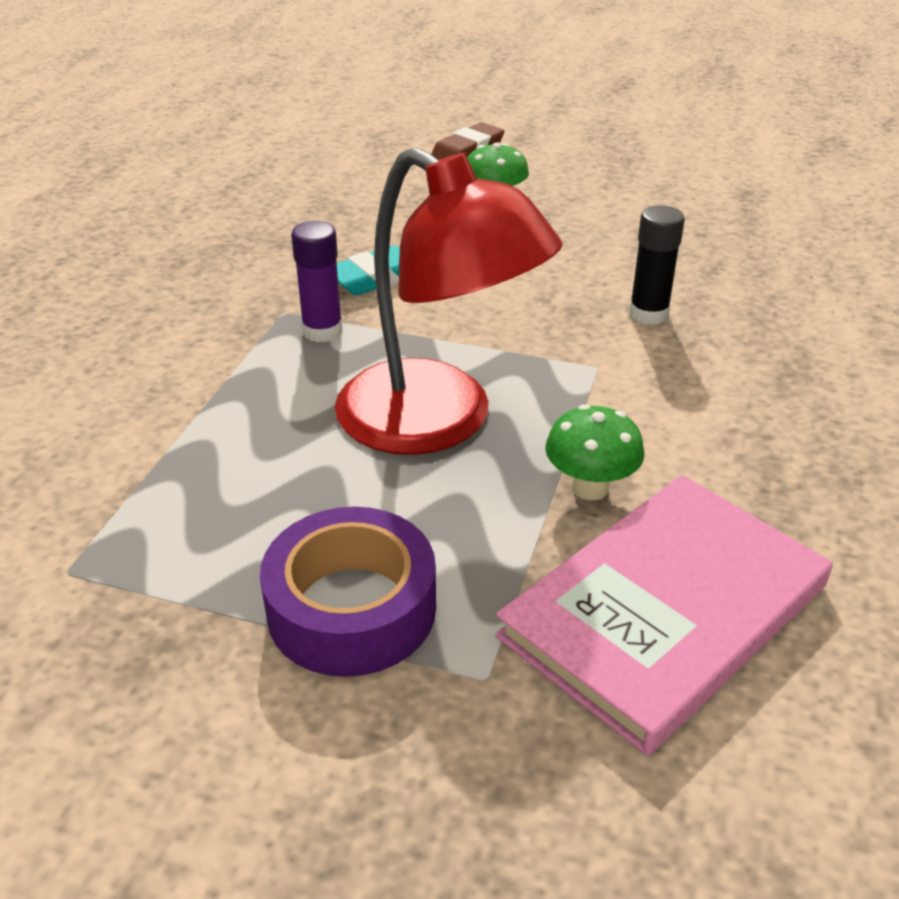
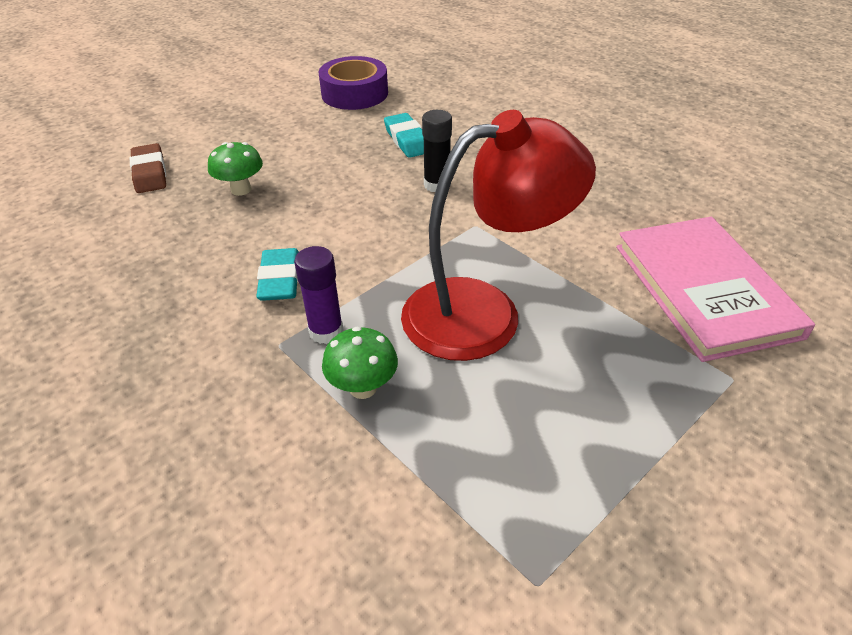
camera: 60 degrees left, 5 degrees up
(351, 608) = (652, 419): purple tape -> purple tape (354, 93)
(590, 488) = (590, 275): green mushroom -> green mushroom (363, 388)
(718, 263) = (407, 140): none -> turquoise eraser

